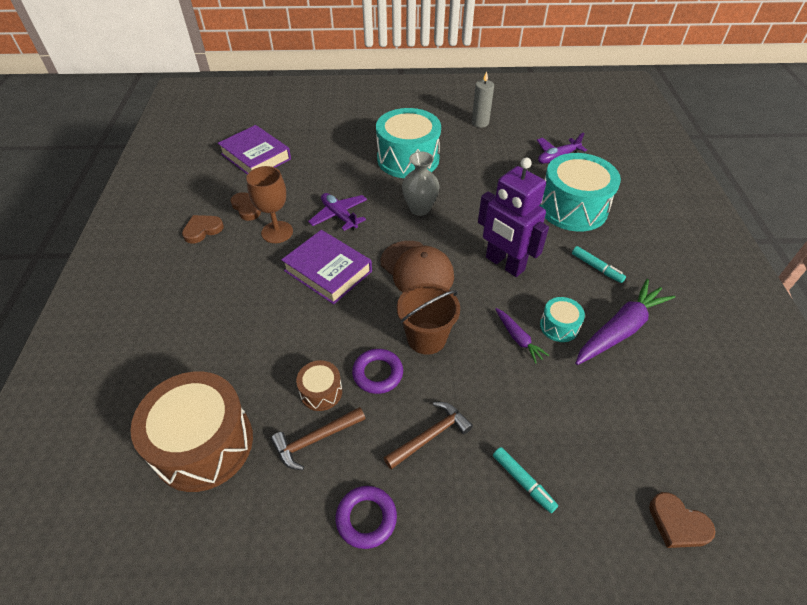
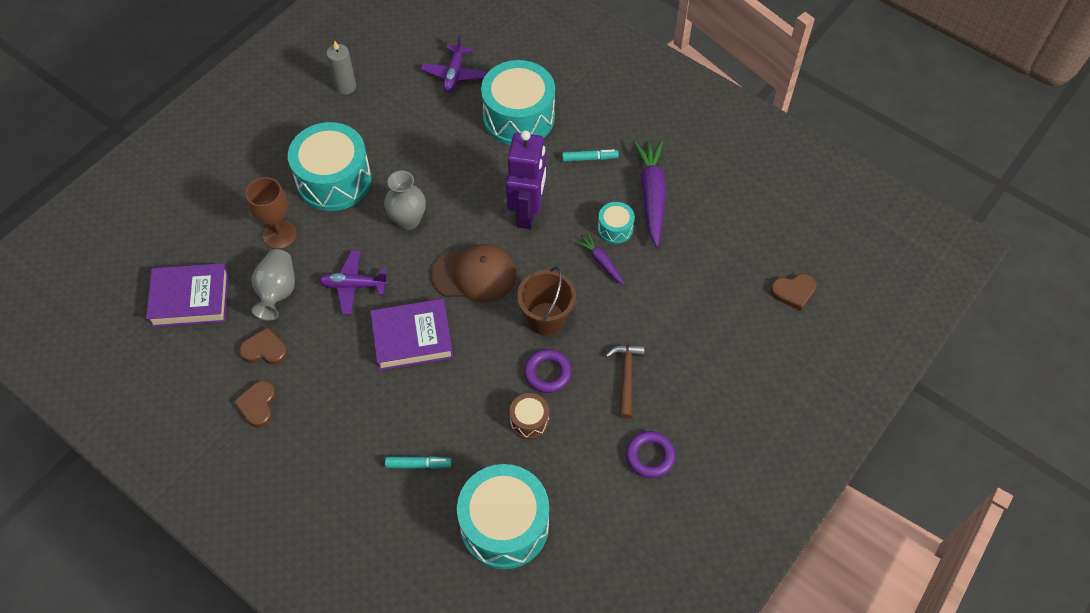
camera: 50 degrees left, 10 degrees up
(204, 444) = (504, 525): brown drum -> turquoise drum
(277, 232) = (324, 347): brown goblet -> brown goblet (279, 235)
(298, 186) = (277, 292): none -> grey vase
(315, 440) = (566, 449): brown hammer -> none
(504, 264) = (528, 212): purple robot -> purple robot turned 75 degrees counterclockwise
(518, 338) = (601, 262): purple carrot -> purple carrot turned 135 degrees counterclockwise
(523, 482) = (702, 349): turquoise marker -> turquoise marker (418, 464)

